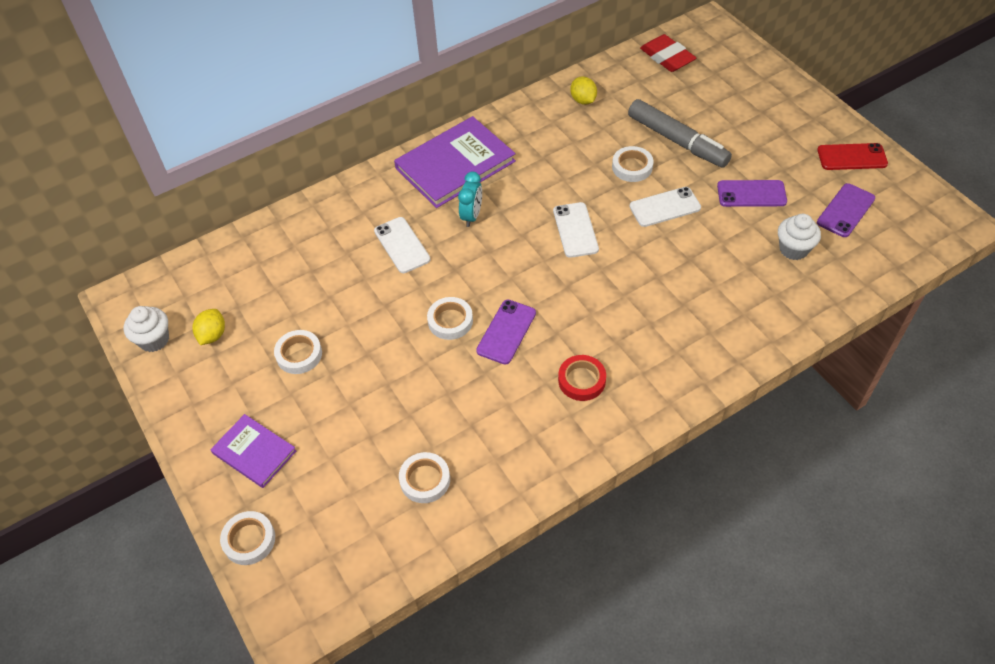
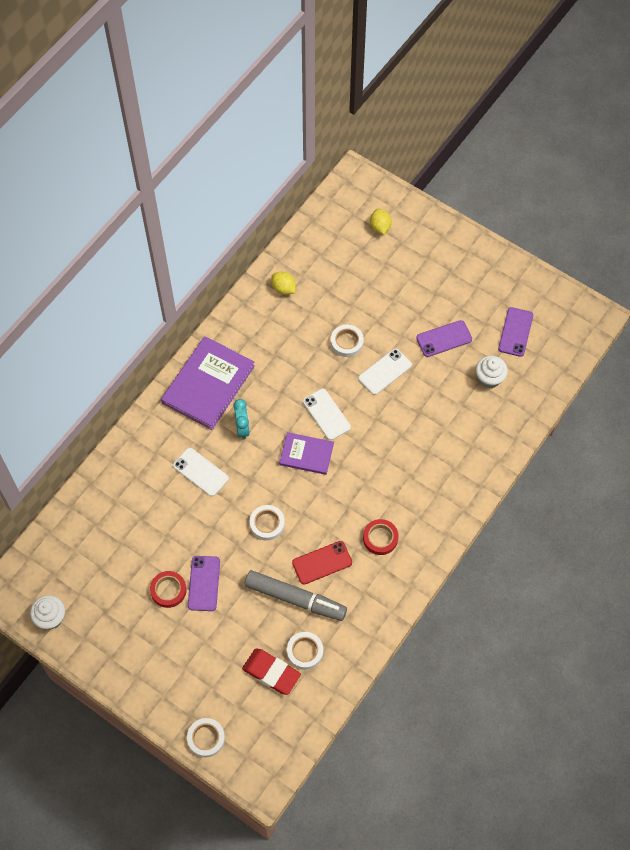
camera: 25 degrees left, 10 degrees up
(212, 335) = (94, 598): yellow lemon -> yellow lemon (380, 227)
(254, 452) = (175, 676): purple book -> purple book (306, 454)
(299, 354) = (168, 590): white tape -> red tape
(506, 332) = (311, 518): purple phone -> purple phone (204, 583)
(667, 57) = (334, 223): red eraser -> red eraser (271, 672)
(677, 141) = (372, 306): grey marker -> grey marker (295, 599)
(852, 157) = (506, 281): red phone -> red phone (322, 563)

